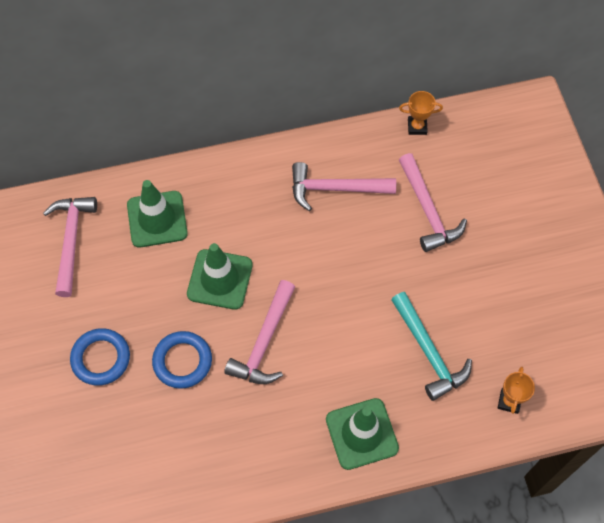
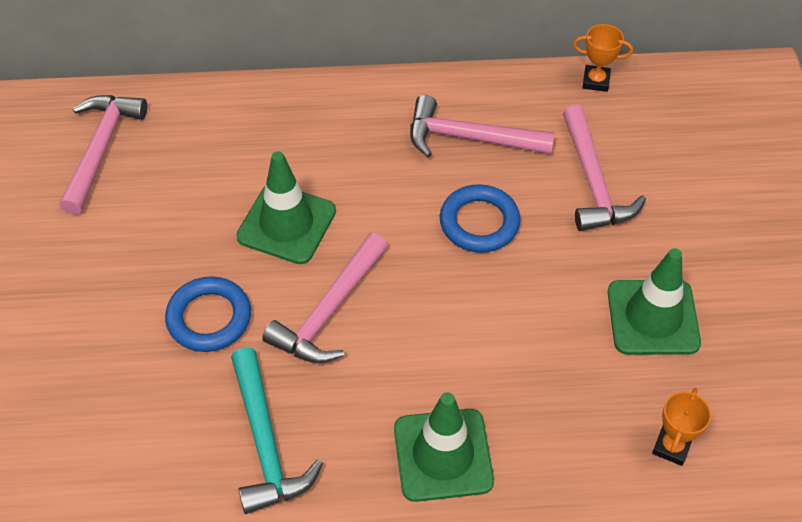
camera: 10 degrees right, 10 degrees down
(101, 358) = (98, 297): blue ring -> blue ring (479, 222)
(157, 219) = (221, 140): green traffic cone -> green traffic cone (653, 317)
(428, 352) = (562, 361): turquoise hammer -> turquoise hammer (265, 442)

